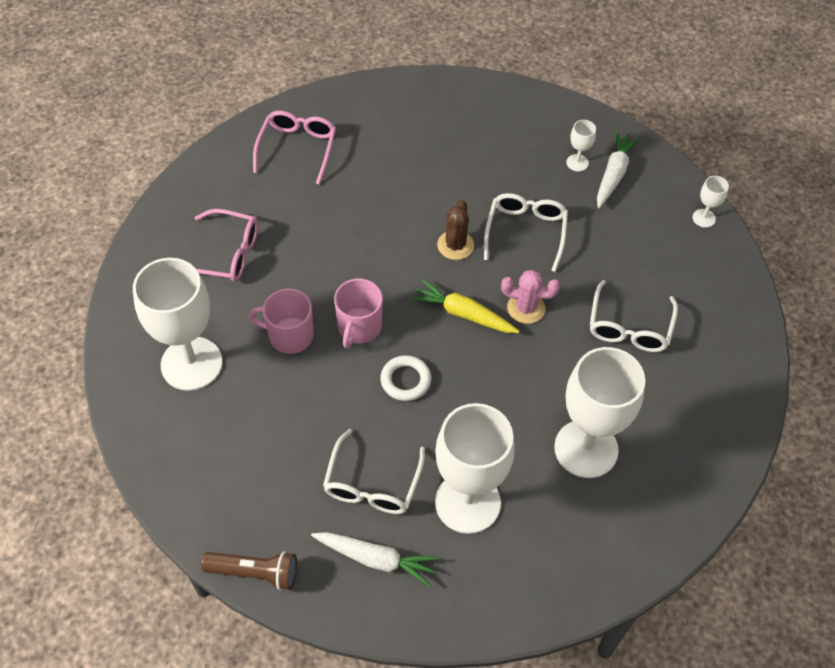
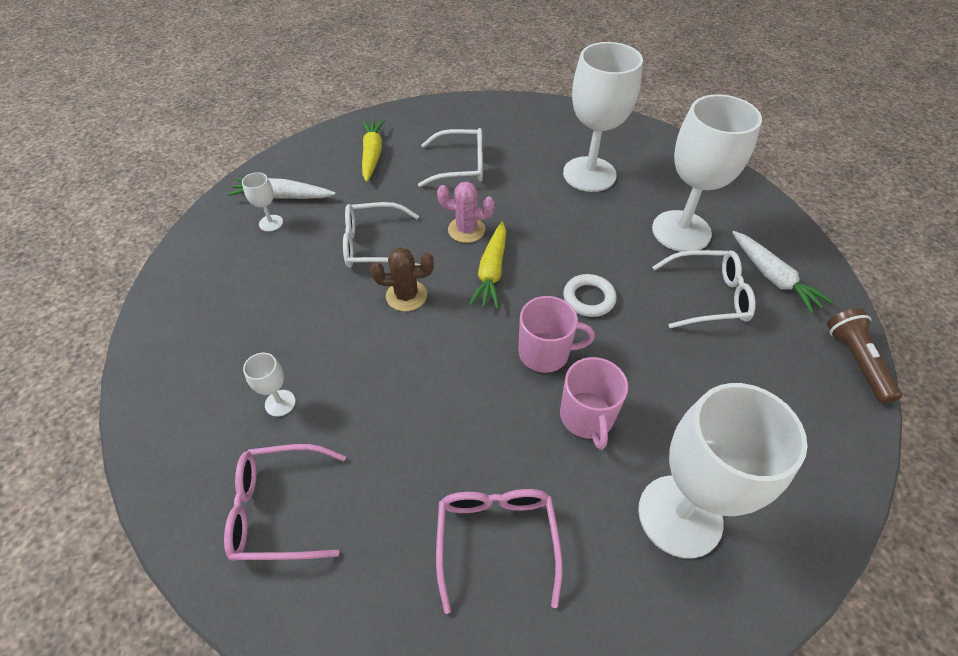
camera: 105 degrees left, 5 degrees down
(375, 559) = (772, 277): white carrot -> white carrot turned 150 degrees clockwise
(526, 308) = (466, 230): pink cactus -> pink cactus turned 75 degrees counterclockwise
(666, 252) = (372, 155): none -> yellow carrot
(704, 218) = (328, 139): white goblet -> white goblet (280, 403)

